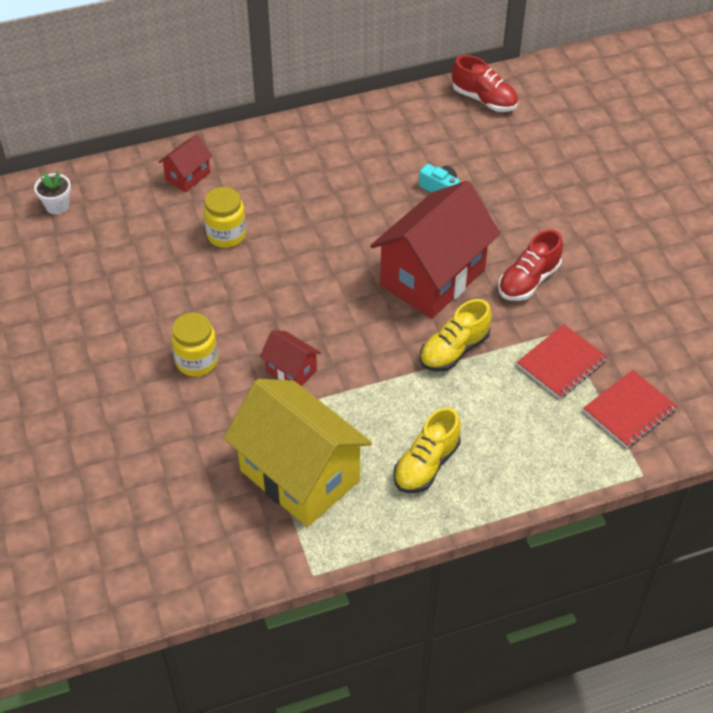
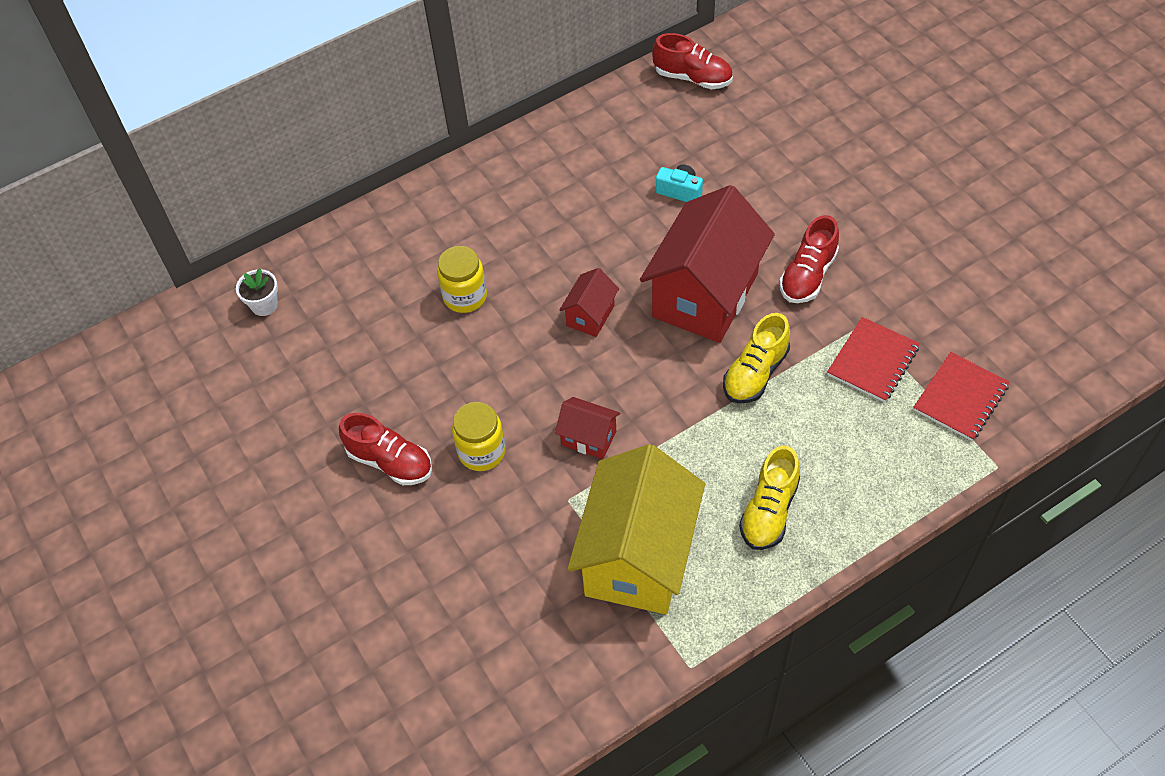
camera: 10 degrees left, 5 degrees up
(118, 352) = (390, 461): none -> red shoe
(188, 176) = (399, 237): red house -> red house (590, 315)
(299, 475) = (638, 557): yellow house -> yellow house turned 75 degrees clockwise

